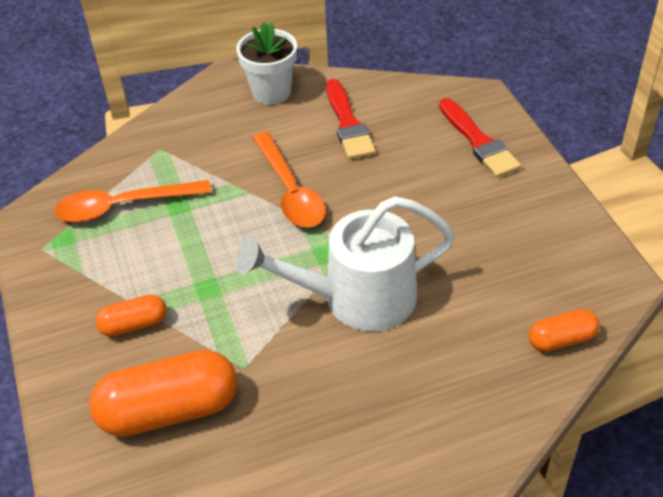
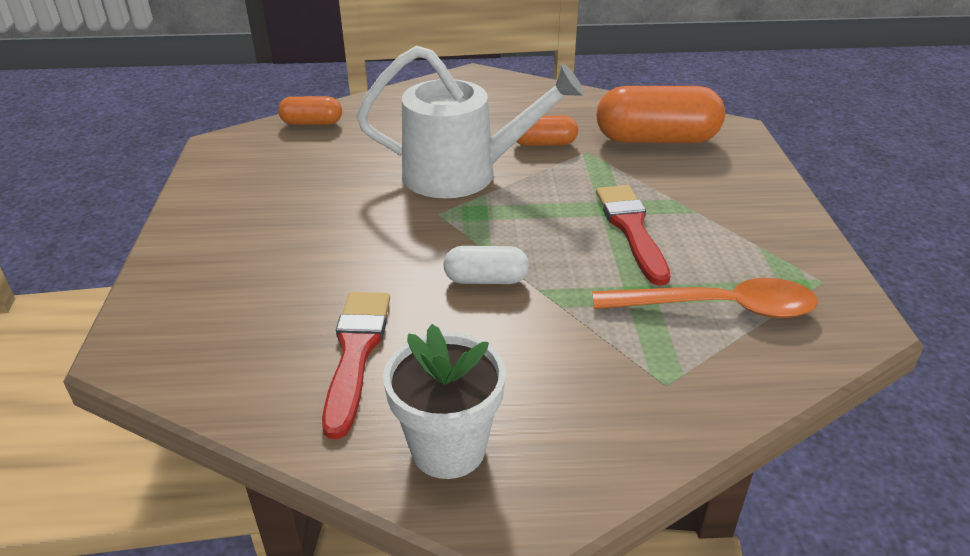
camera: 165 degrees left, 10 degrees down
(134, 324) = (692, 194): orange capsule -> orange capsule (544, 143)
(290, 191) = (486, 279): orange spoon -> white capsule
(478, 141) = (205, 285): red brush -> red brush (631, 229)

